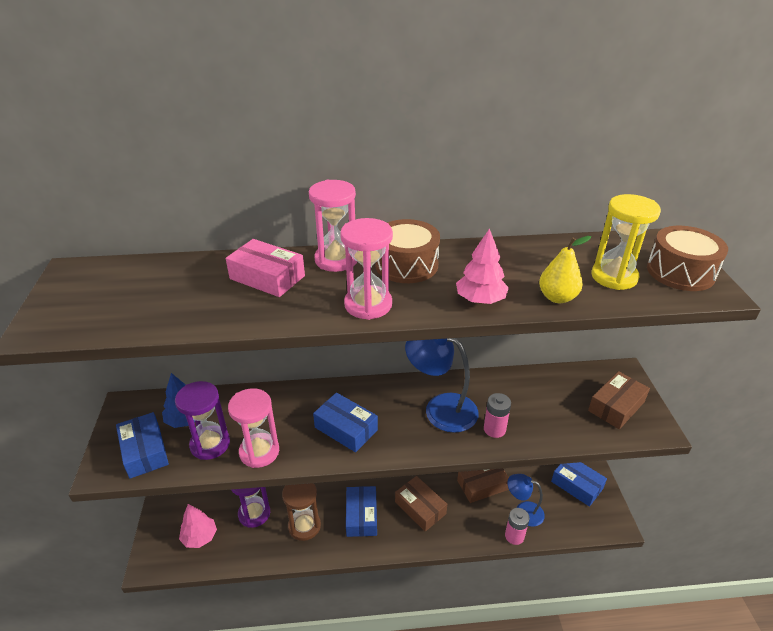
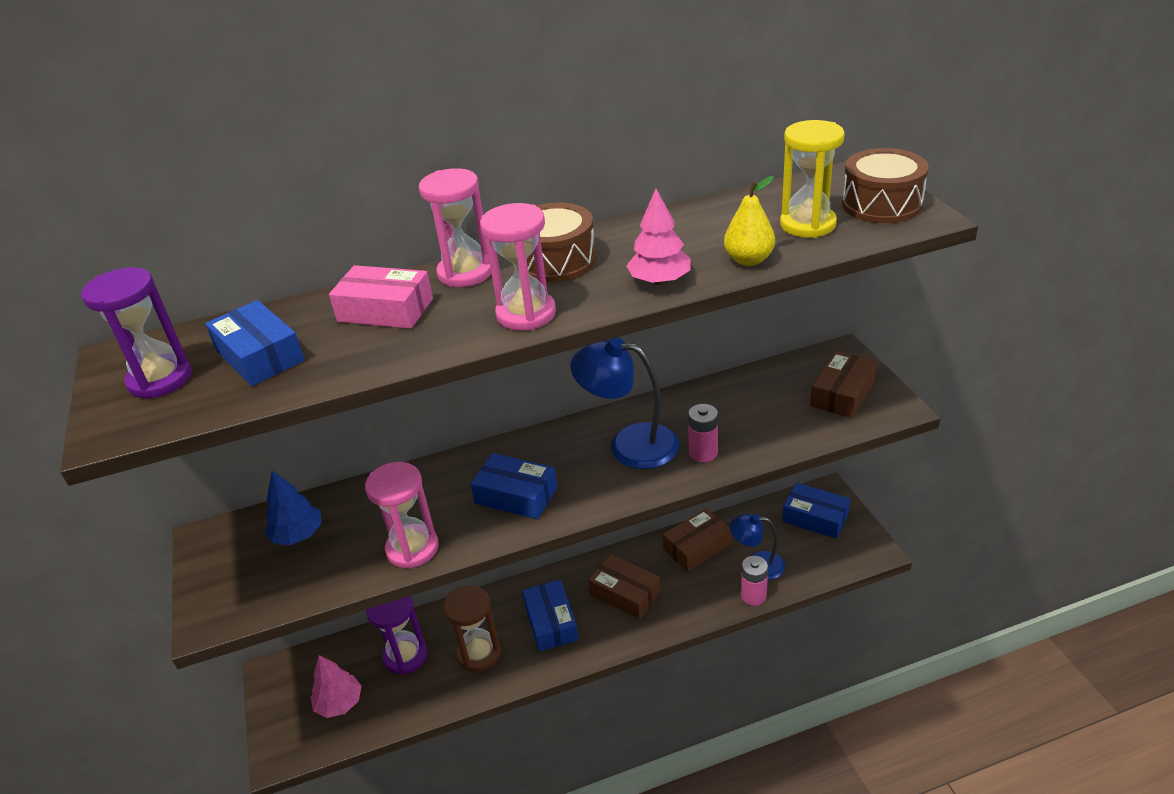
camera: 10 degrees left, 0 degrees up
(145, 451) = (256, 584): blue box -> blue box (260, 356)
(210, 444) = (343, 555): purple hourglass -> purple hourglass (160, 379)

